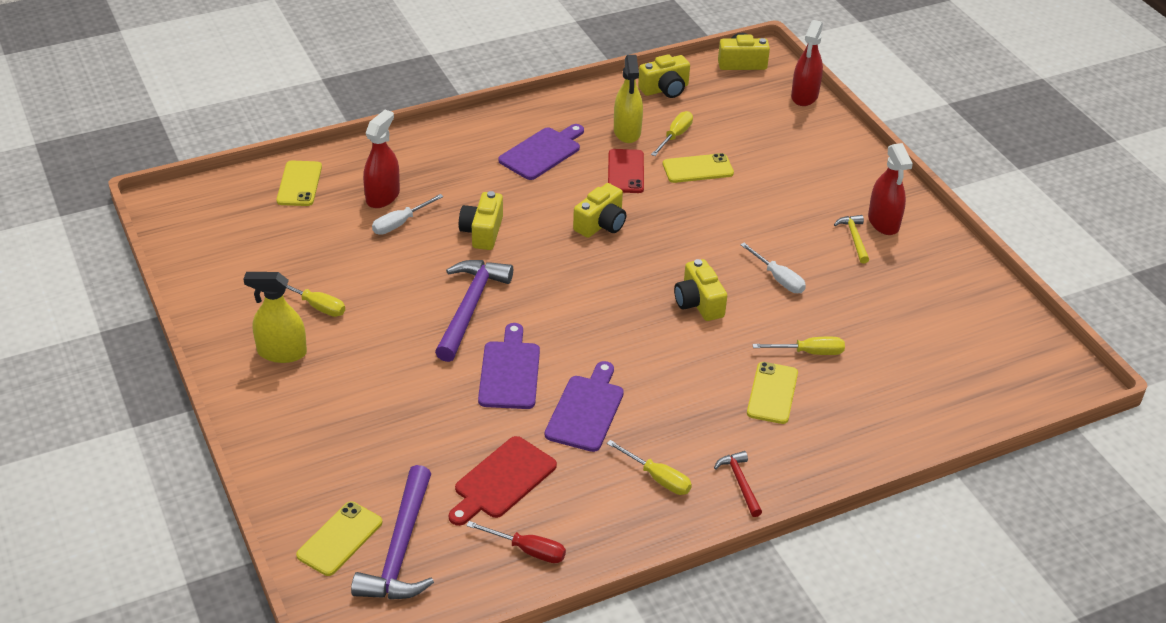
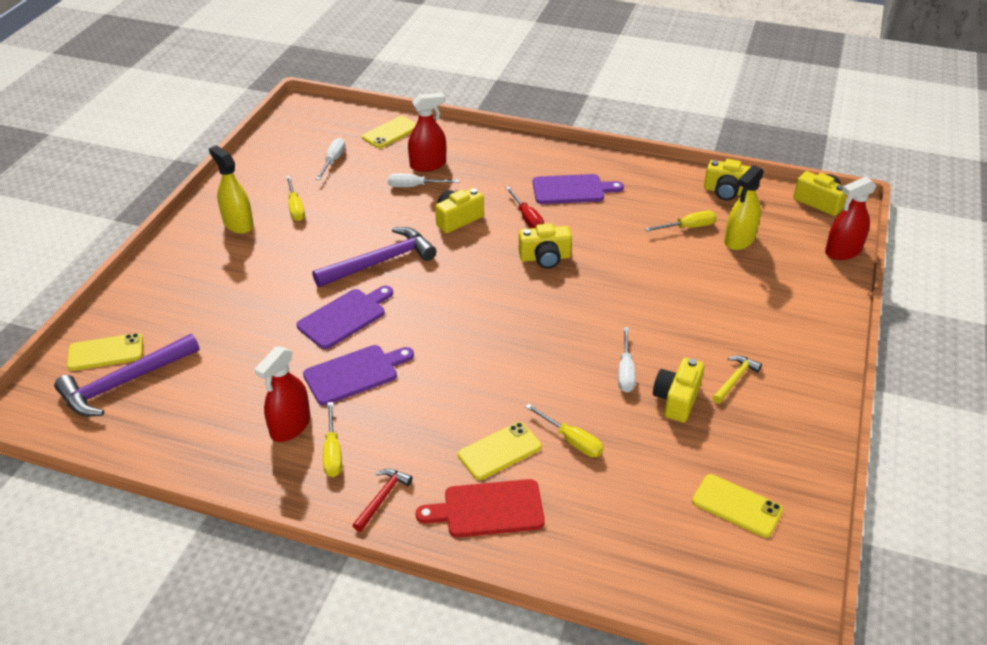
camera: 45 degrees right, 0 degrees up
(283, 241) = (333, 161): none -> white screwdriver
(502, 480) = (239, 382): red cutting board -> red cutting board (488, 509)
(527, 550) = (187, 438): red screwdriver -> red screwdriver (527, 218)
(626, 171) = (614, 232): red phone -> none
(627, 132) = (654, 206): yellow spray bottle -> yellow spray bottle (739, 240)
(697, 169) = (673, 258): yellow phone -> yellow phone (737, 506)
(698, 303) = (538, 352): yellow camera -> yellow camera (677, 399)
(883, 222) = (780, 382): red spray bottle -> red spray bottle (290, 426)

